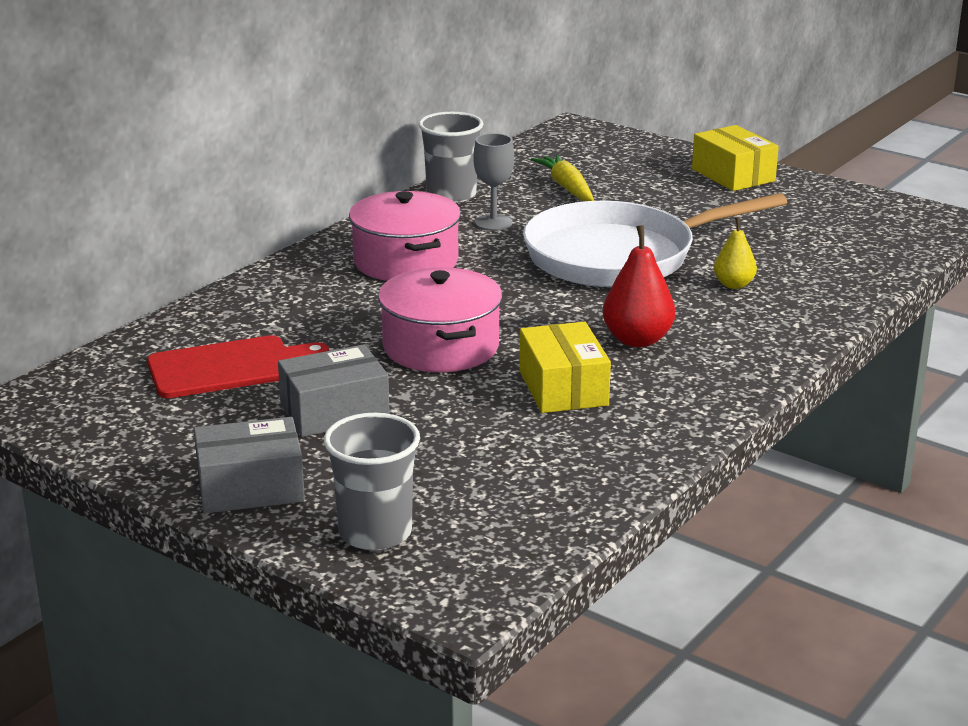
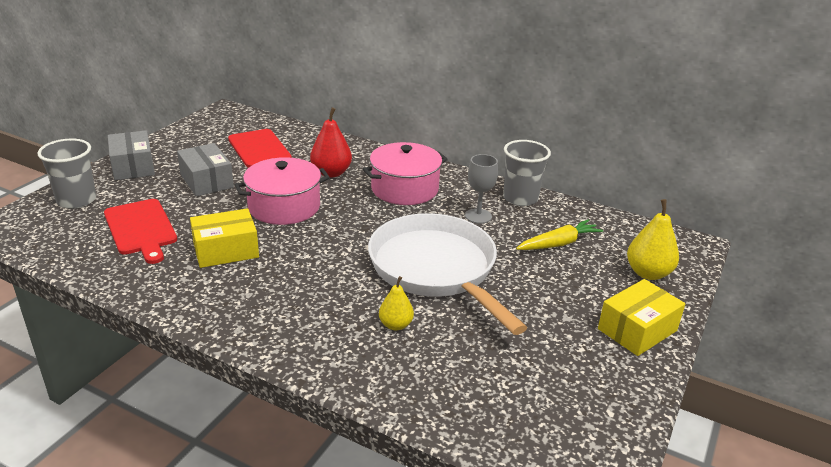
camera: 80 degrees right, 5 degrees up
(490, 460) = (141, 229): none -> red cutting board
(631, 155) = (648, 273): none -> yellow pear
(637, 340) = (295, 278): red pear -> red pear (331, 173)

